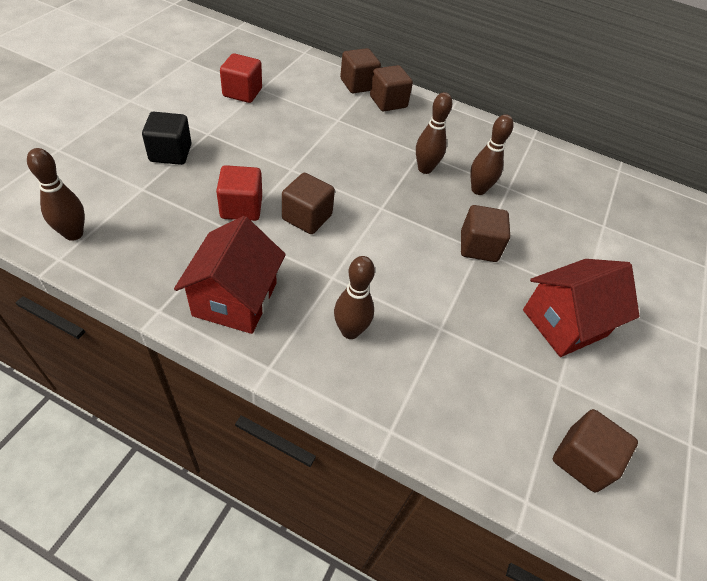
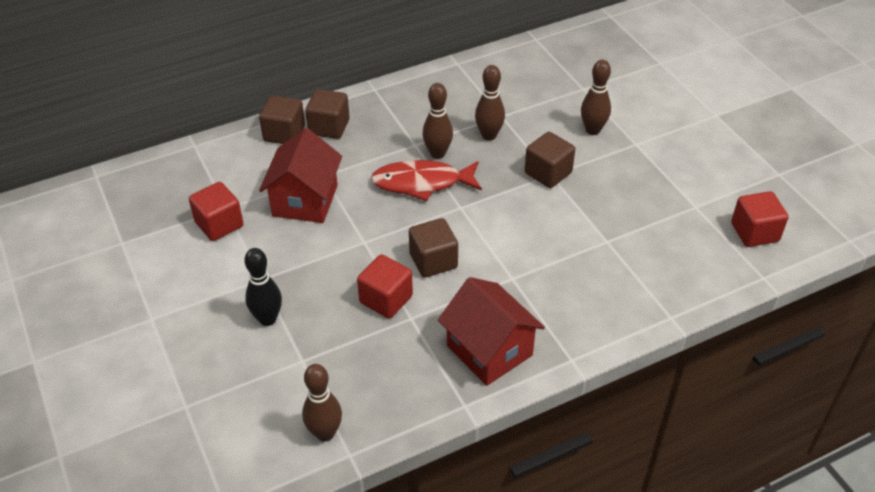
camera: 45 degrees left, 5 degrees down
(170, 153) = (267, 319): black cube -> black bowling pin
(350, 331) = (572, 295): brown bowling pin -> brown bowling pin (592, 130)
(384, 174) = (422, 183): none -> red fish
(564, 323) = (651, 171): red house -> red house (305, 200)
(582, 459) = (754, 232): brown cube -> red cube

